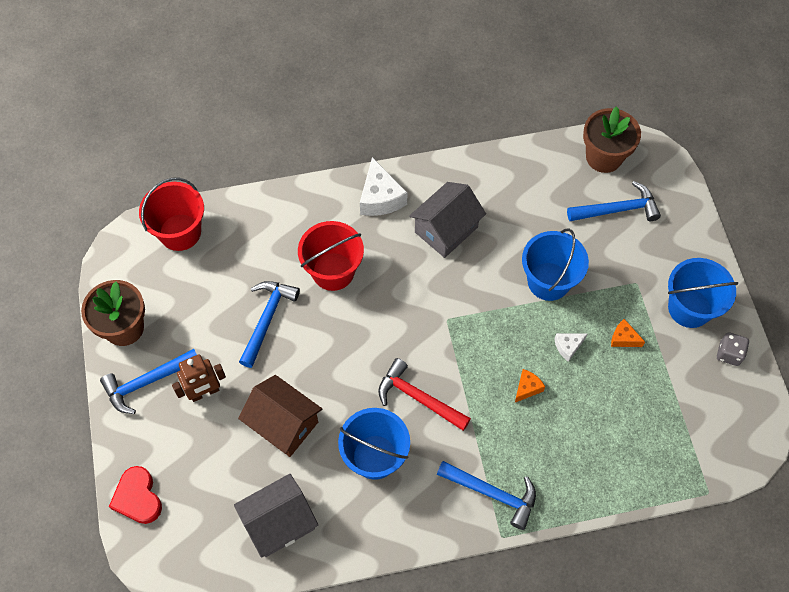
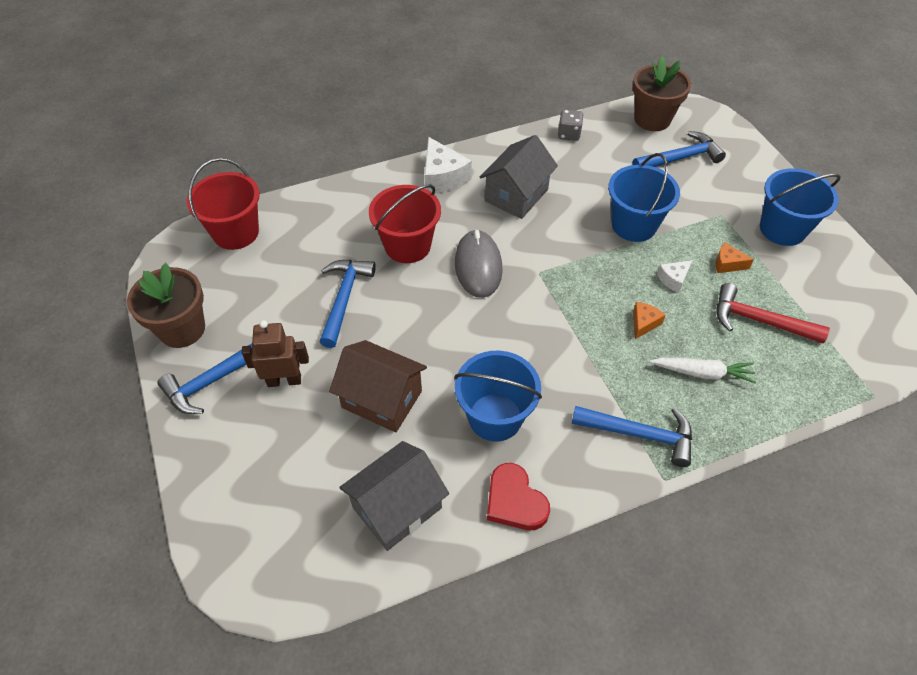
camera: 10 degrees left, 10 degrees down
(138, 497) = (216, 507): red heart -> red heart (515, 501)
(205, 392) = (284, 380): brown robot -> brown robot turned 150 degrees counterclockwise
(392, 304) = (478, 266): none -> grey mouse
(418, 398) = (529, 350): red hammer -> red hammer (759, 321)
(564, 445) = (702, 373): none -> white carrot
(729, 354) = (838, 263): grey dice -> grey dice (569, 134)

